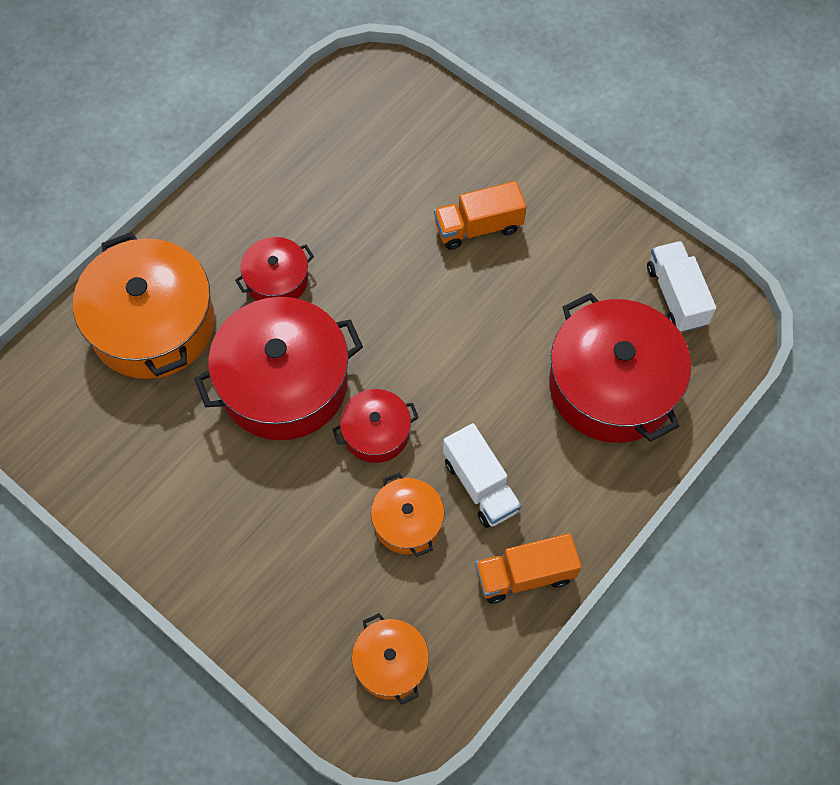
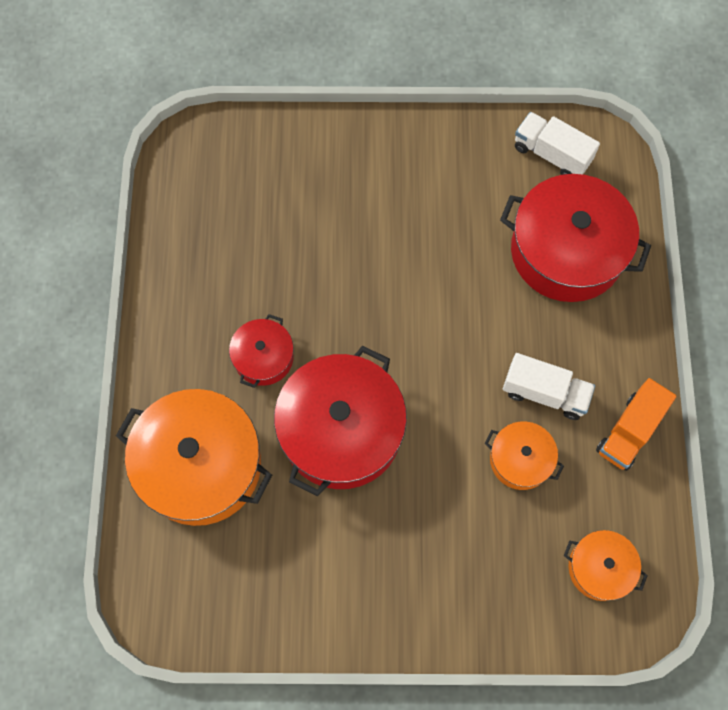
camera: 40 degrees left, 5 degrees up
(376, 432) = (440, 414): red pot -> none
(478, 227) = (373, 206): orange truck -> none

